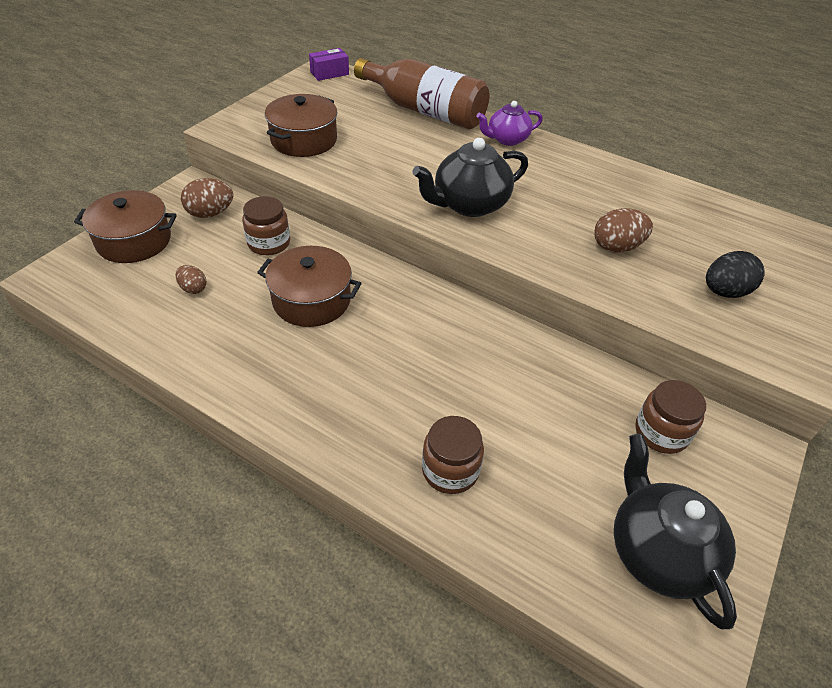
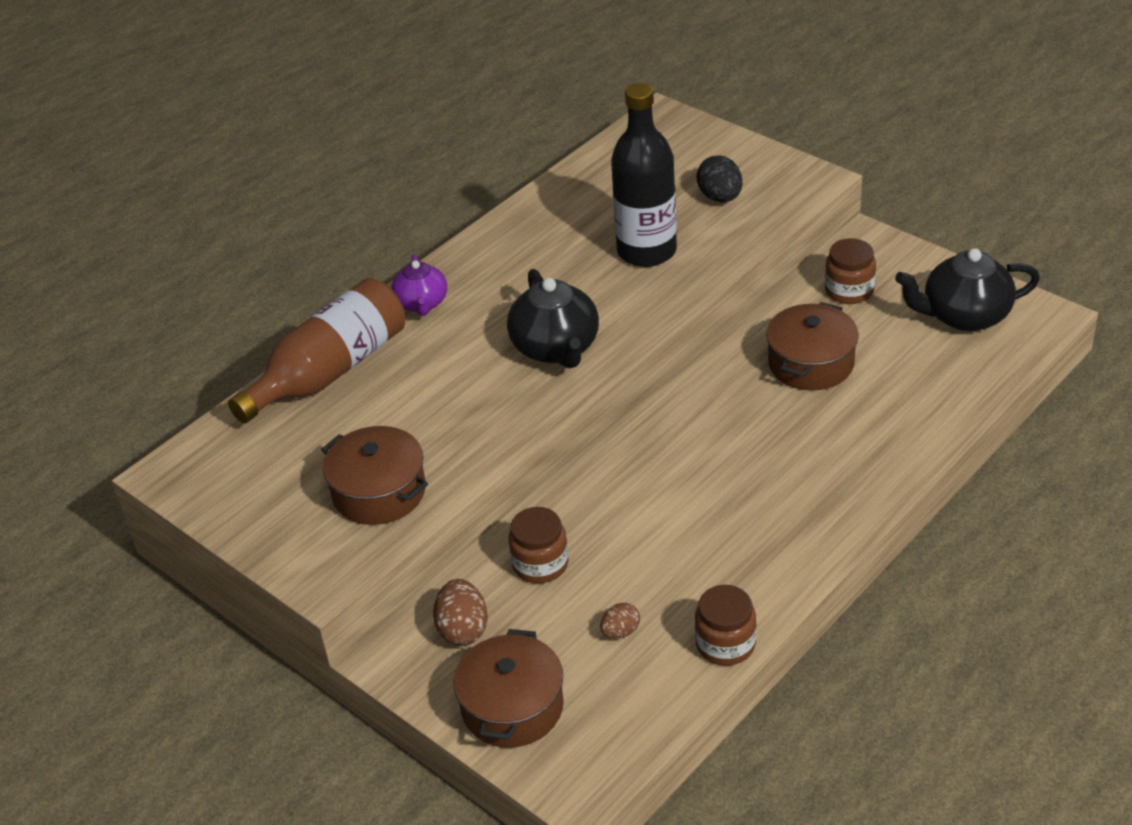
camera: 75 degrees left, 5 degrees down
(311, 300) = (654, 521): brown pot -> brown pot (811, 363)
(329, 73) = (185, 467): purple box -> none
(450, 470) = (889, 424): brown jar -> brown jar (725, 644)
(617, 247) = (646, 251): brown egg -> black bottle

